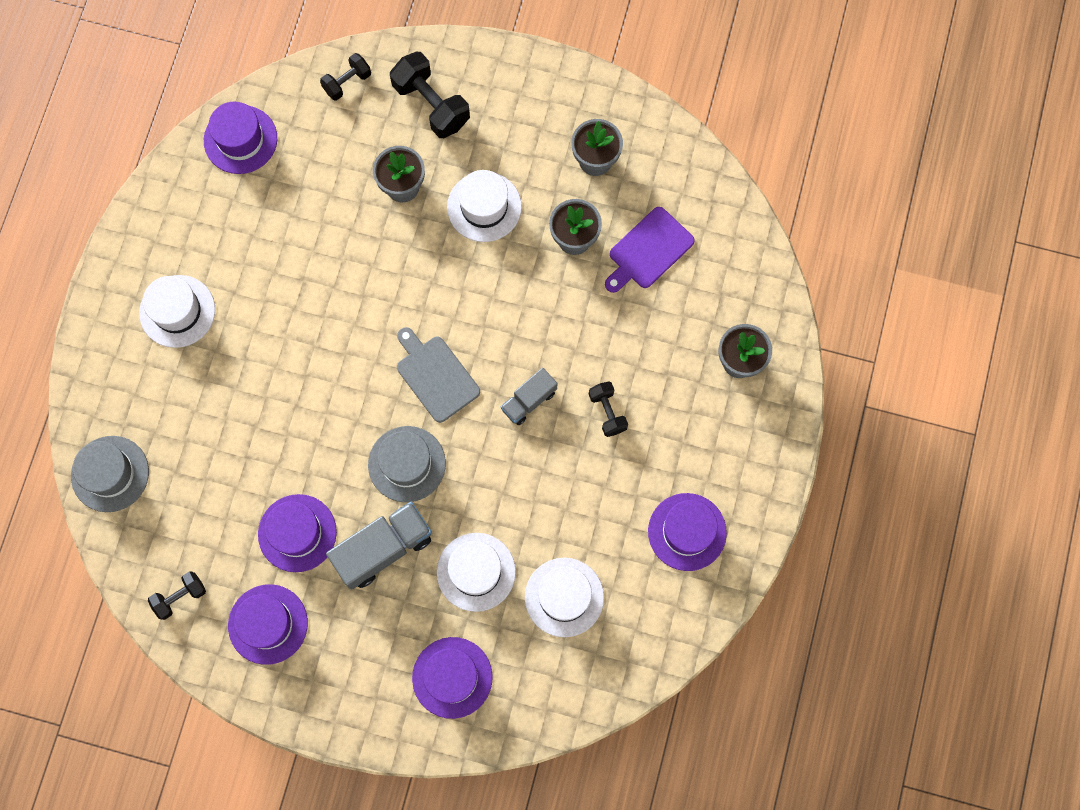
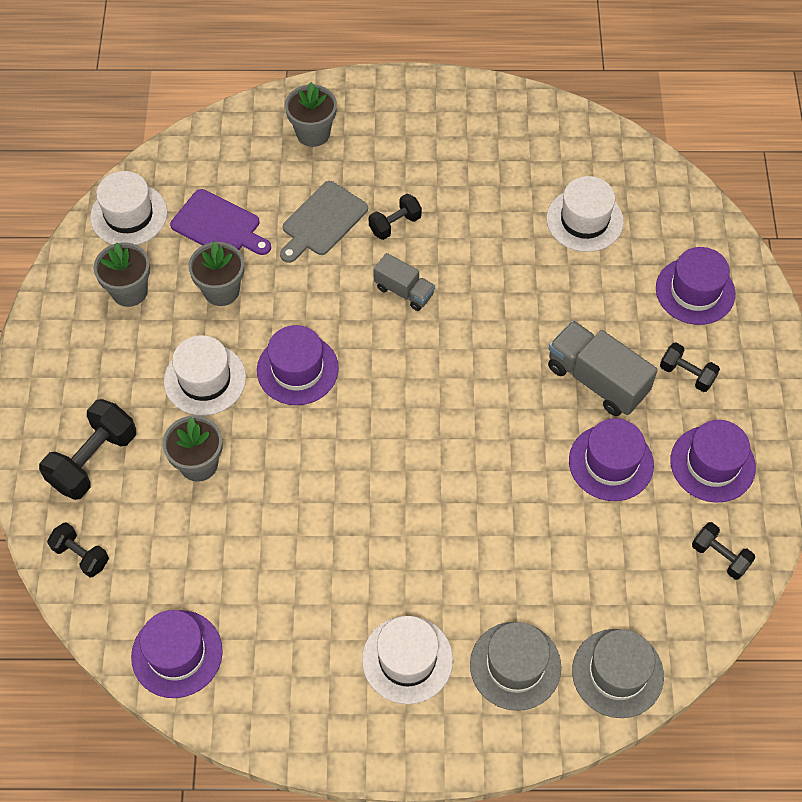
camera: 105 degrees left, 15 degrees down
(364, 635) = (686, 374): none -> black dumbbell
(407, 464) = (504, 381): grey hat -> grey hat (515, 666)
(435, 376) = (403, 378): grey cutting board -> grey cutting board (322, 221)
(476, 572) = (589, 295): white hat -> white hat (129, 215)
(687, 532) = (488, 141): purple hat -> purple hat (297, 369)

